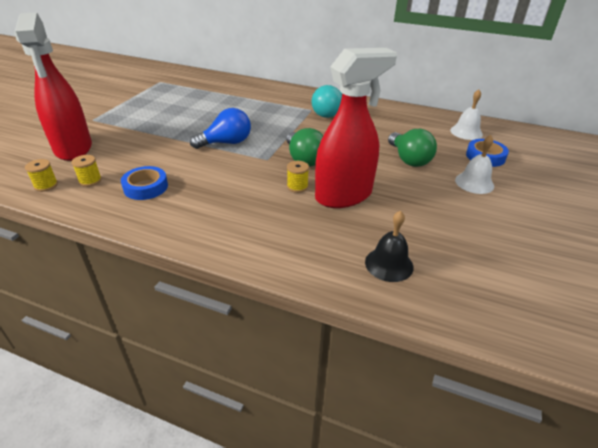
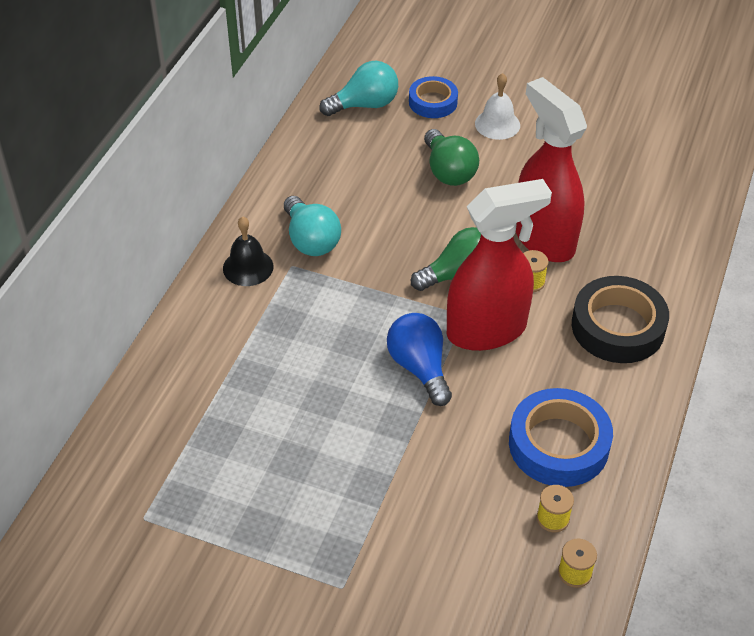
camera: 90 degrees left, 10 degrees up
(73, 149) = (459, 577): red spray bottle -> red spray bottle (487, 330)
(146, 187) = (558, 444): blue tape -> blue tape, size x1.61
(246, 223) = (618, 327): none -> black tape
(389, 264) = (658, 212): black bell -> black bell (248, 267)
(409, 159) = (448, 171): green light bulb -> green light bulb turned 90 degrees clockwise
(466, 132) = (365, 105): white bell -> turquoise light bulb

